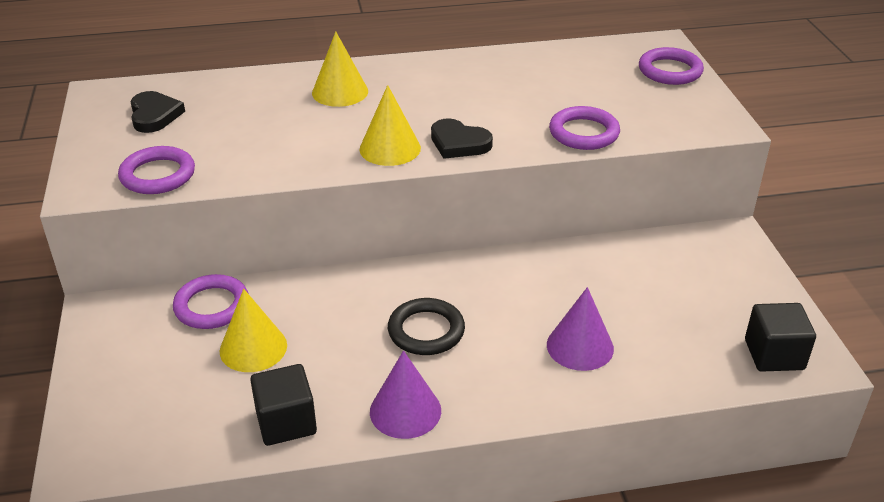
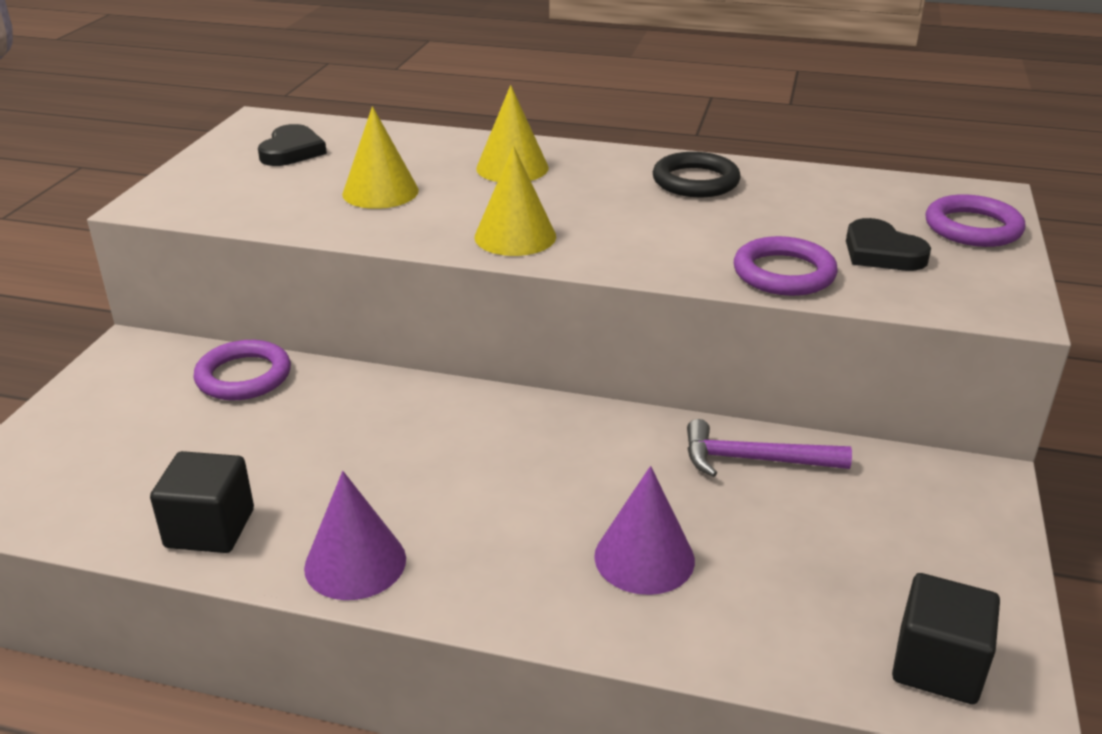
camera: 25 degrees right, 5 degrees down
(158, 175) = (236, 207): purple ring -> none
(253, 348) = (247, 434): yellow cone -> yellow cone (380, 192)
(426, 331) = (458, 476): black ring -> black ring (695, 181)
(459, 143) = (605, 249): black heart -> black heart (881, 252)
(600, 262) = (754, 460): none -> purple hammer

